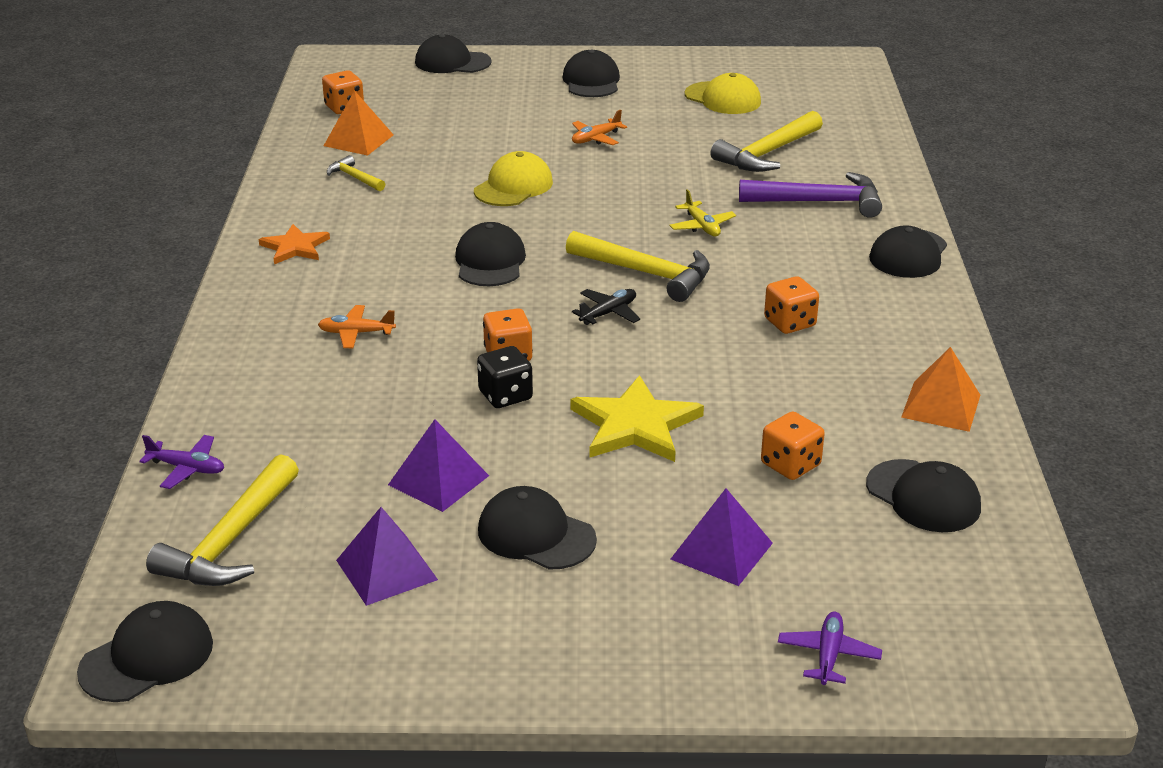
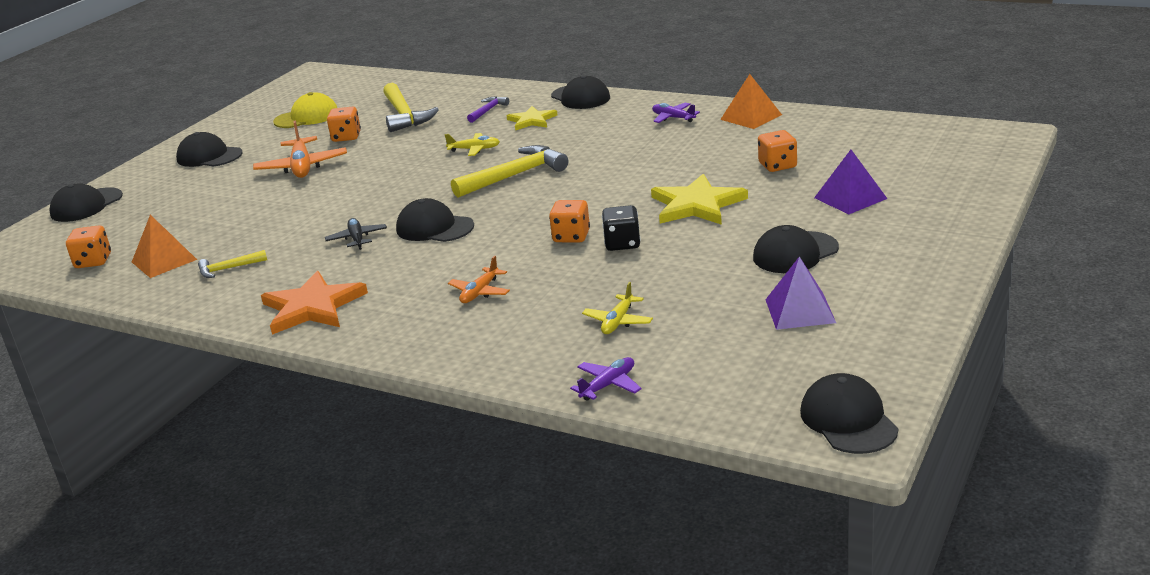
camera: 60 degrees left, 5 degrees down
(231, 540) = (722, 372): yellow hammer -> none
(295, 247) = (313, 307): orange star -> orange star, size x1.61
(321, 440) = (618, 321): none -> yellow plane
(438, 480) = (707, 280): purple pyramid -> none
(513, 187) = (333, 206): yellow cap -> none
(596, 138) = (302, 167): orange plane -> orange plane, size x1.72
(608, 313) = (552, 195): black plane -> black plane (357, 239)
(789, 323) = (623, 142): orange dice -> orange dice (346, 137)
(810, 240) = (532, 120): none -> yellow star
(818, 202) = (488, 111): purple hammer -> purple hammer, size x0.52
(828, 655) = (964, 184): purple plane -> purple plane (673, 118)
(923, 496) = (835, 136): black cap -> none

